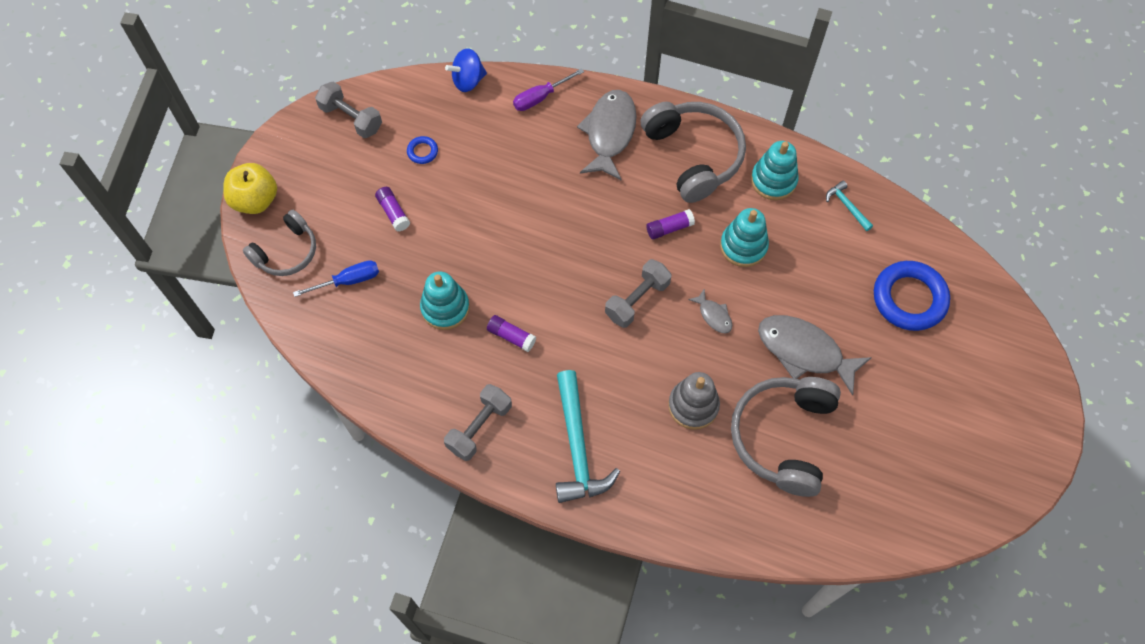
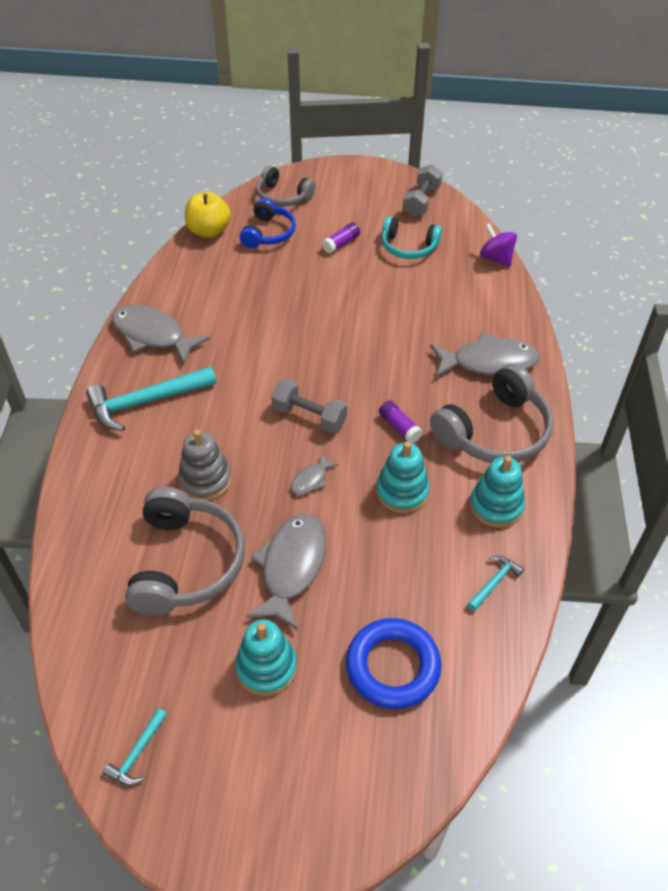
camera: 75 degrees right, 15 degrees down
(255, 200) = (323, 171): yellow apple -> yellow apple (209, 231)
(348, 281) = (268, 233): blue screwdriver -> blue headphones
(422, 151) = (408, 247): blue ring -> turquoise headphones
(445, 308) = (260, 292): turquoise stacking toy -> turquoise stacking toy (266, 667)
(468, 81) = (496, 258): blue spinning top -> purple spinning top
(479, 427) = (153, 335): grey dumbbell -> grey fish
(511, 336) = (245, 337): purple glue stick -> none
(540, 97) = (503, 307): purple screwdriver -> none
(783, 437) = (186, 563): grey headphones -> grey headphones turned 90 degrees clockwise
(956, 499) = (137, 753): none -> turquoise hammer

